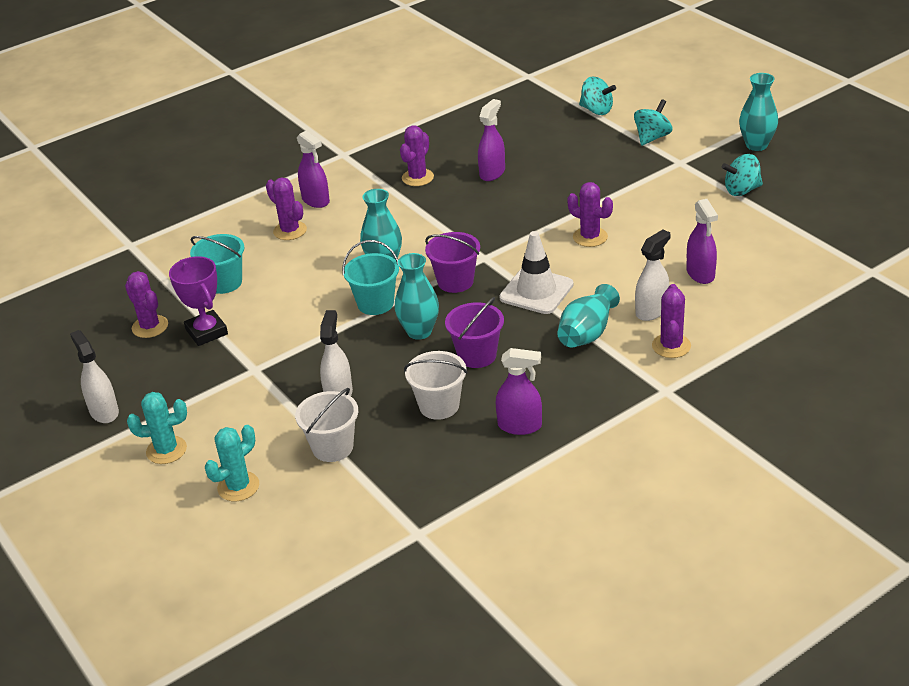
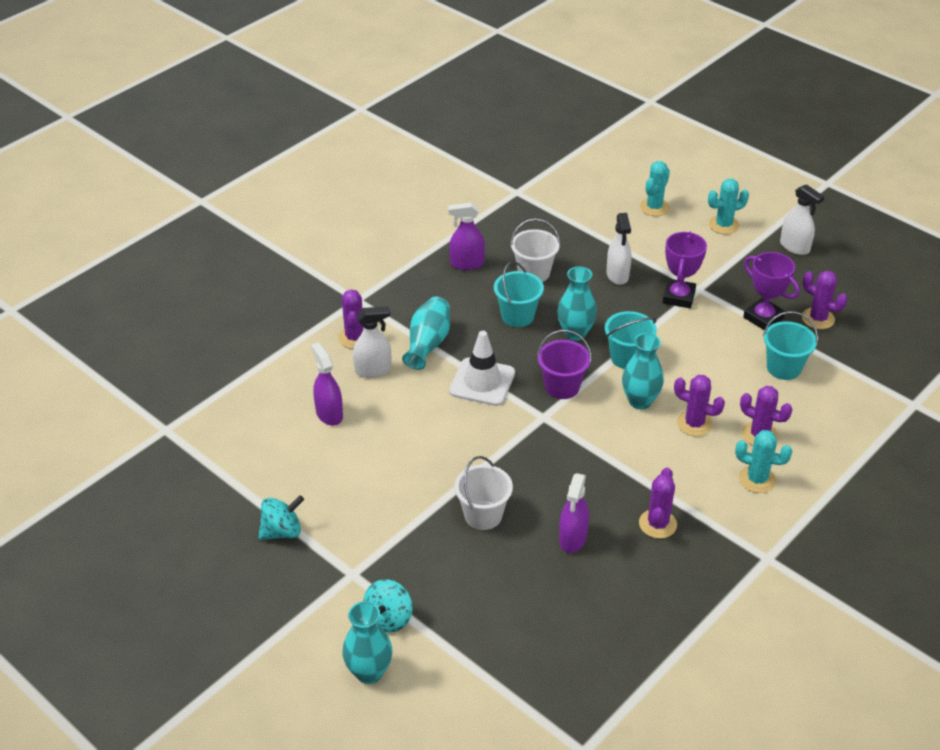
camera: 165 degrees right, 5 degrees up
(283, 362) = (678, 297): none -> purple trophy
(316, 200) = (757, 479): purple spray bottle -> turquoise cactus
(332, 447) = (601, 237): white bucket -> white bucket (483, 515)
(477, 355) = (517, 316): purple bucket -> turquoise bucket
(590, 237) = (442, 451): purple cactus -> purple cactus (694, 424)
(596, 110) = (468, 672): turquoise spinning top -> none
(651, 311) = (373, 370): white spray bottle -> white spray bottle turned 135 degrees counterclockwise
(756, 145) = (258, 613): turquoise vase -> turquoise vase (369, 672)

